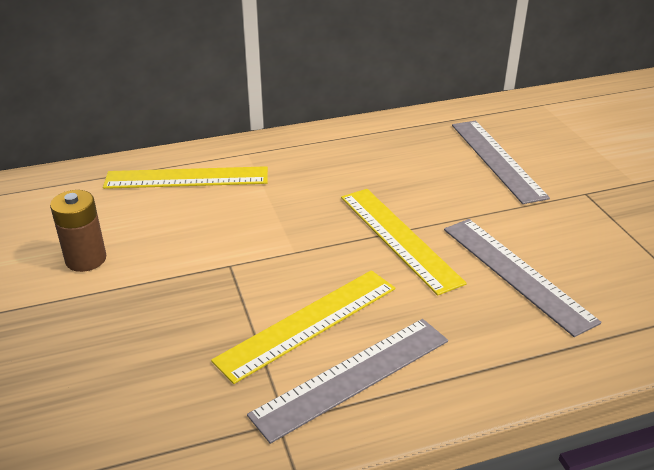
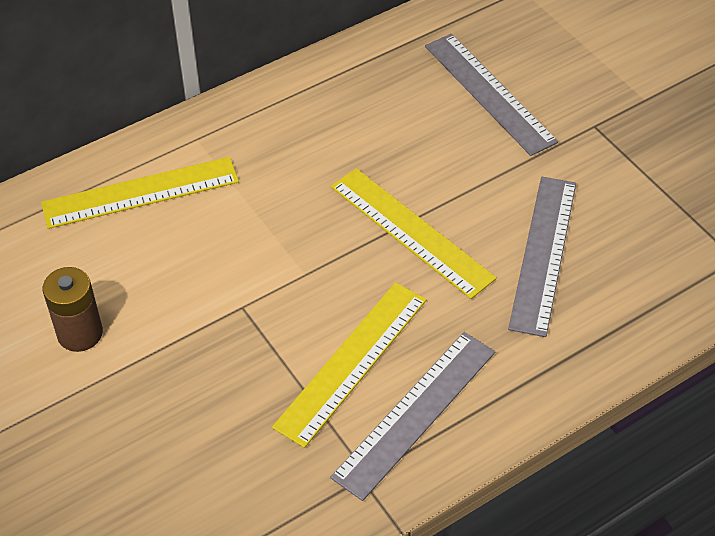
camera: 15 degrees left, 15 degrees up
(516, 273) = (543, 254): grey ruler -> grey ruler turned 60 degrees clockwise

